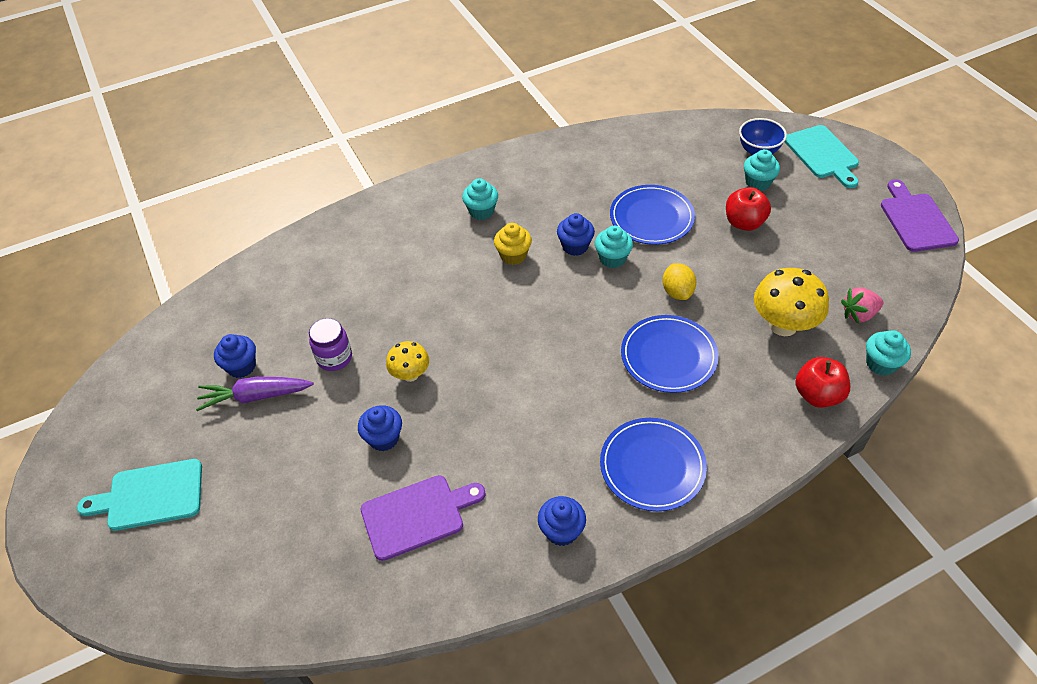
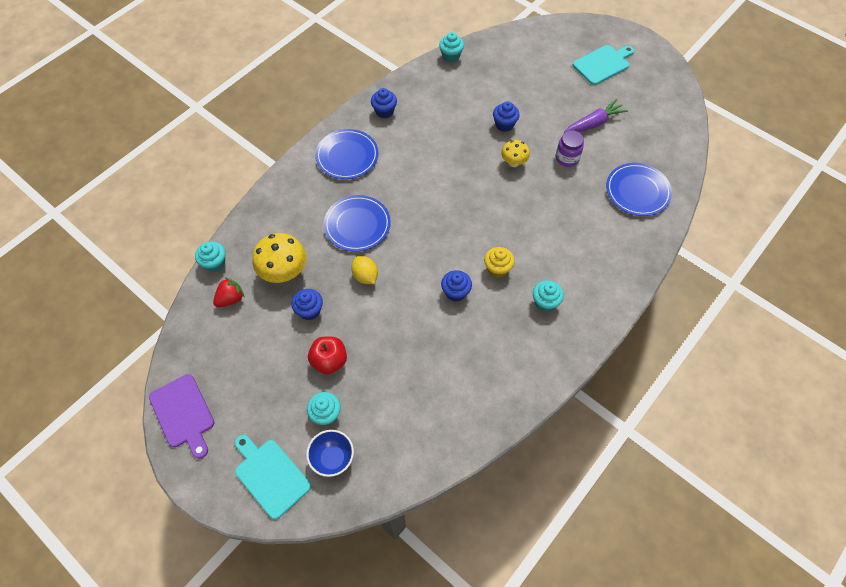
camera: 155 degrees right, 10 degrees up
(241, 366) = (617, 136): blue cupcake -> blue cupcake (309, 311)
(417, 515) = (462, 96): purple cutting board -> none
(612, 258) = (423, 290): turquoise cupcake -> turquoise cupcake (451, 56)
(651, 217) = (406, 341): blue plate -> blue plate (637, 191)
(817, 395) = (256, 228): red apple -> none
(858, 314) = (231, 299): pink strawberry -> red strawberry

